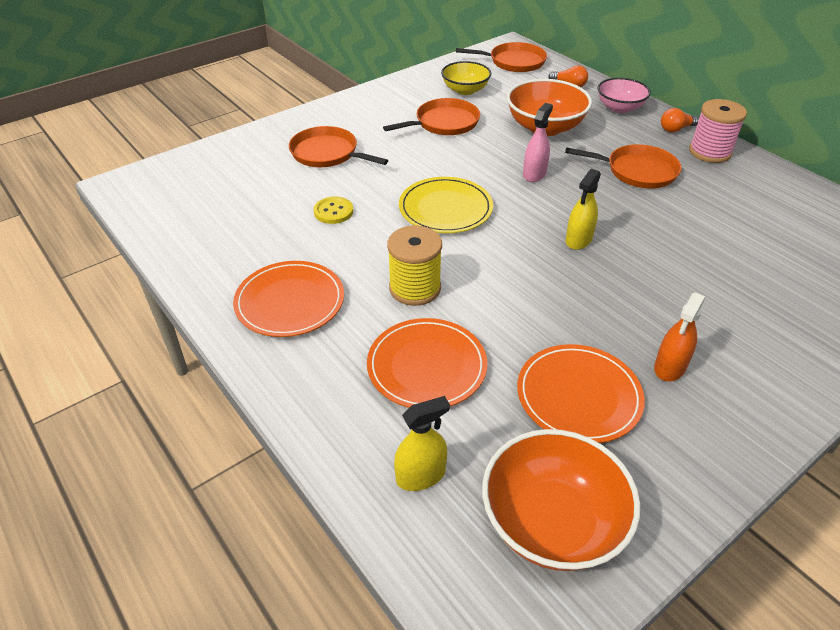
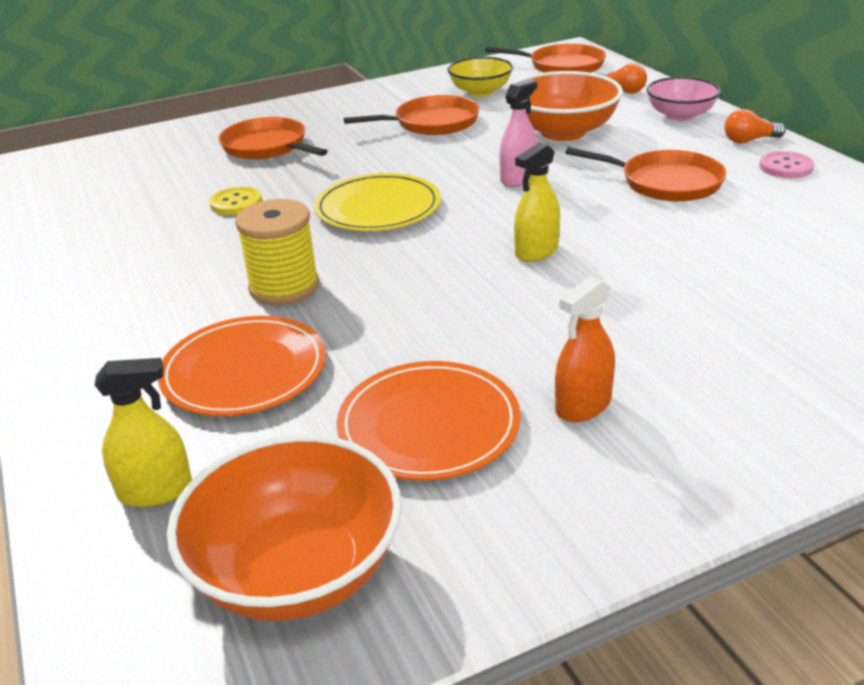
camera: 15 degrees right, 10 degrees down
(290, 302) = (121, 289): orange plate -> none
(710, 152) = (786, 167): pink spool -> pink button

